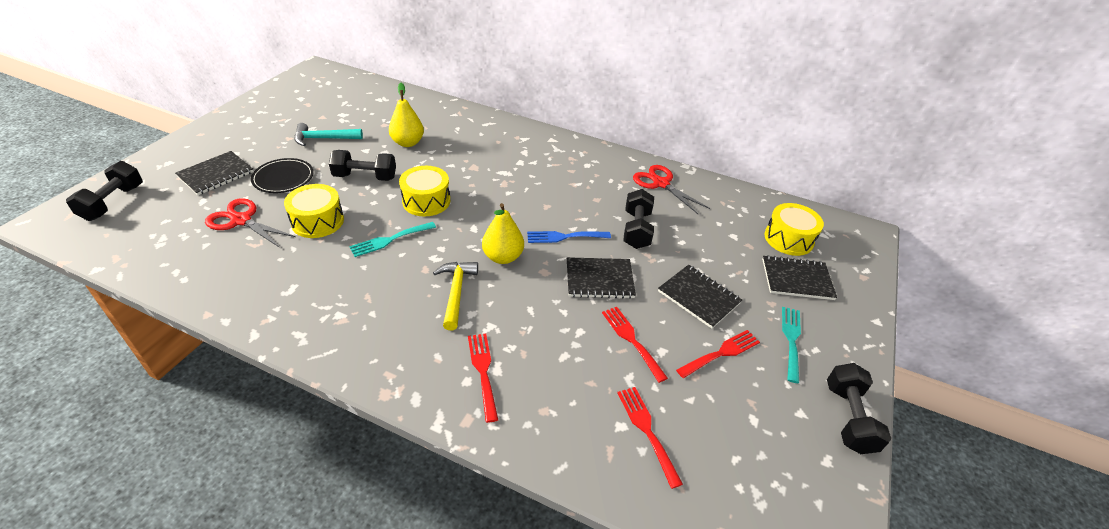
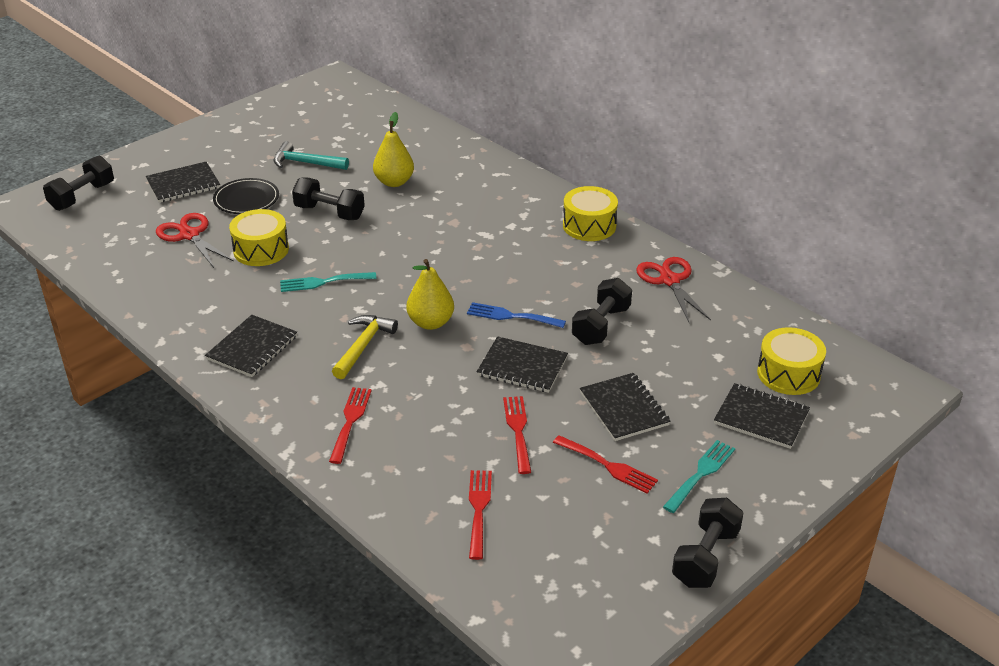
camera: 25 degrees right, 5 degrees down
(352, 319) = (252, 348): none -> black notebook
(426, 201) = (381, 250): yellow drum -> yellow drum (589, 226)
(721, 353) = (608, 466): red fork -> red fork turned 45 degrees clockwise

